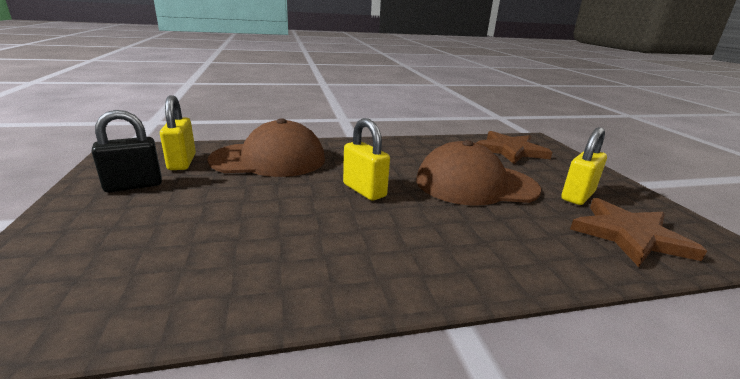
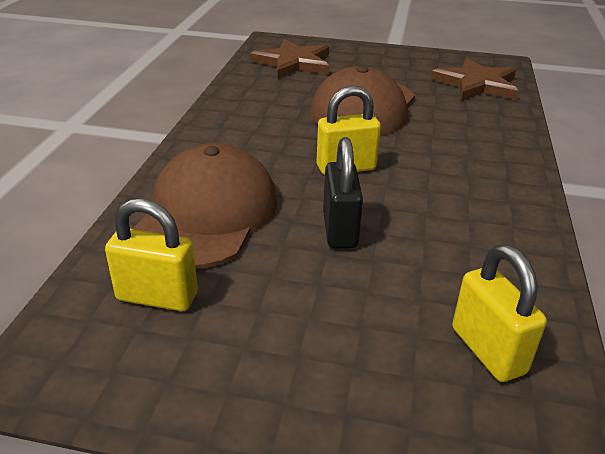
camera: 65 degrees left, 10 degrees up
(134, 185) = (225, 350): black padlock -> black padlock (340, 230)
(577, 196) = (409, 75): yellow padlock -> yellow padlock (488, 350)

